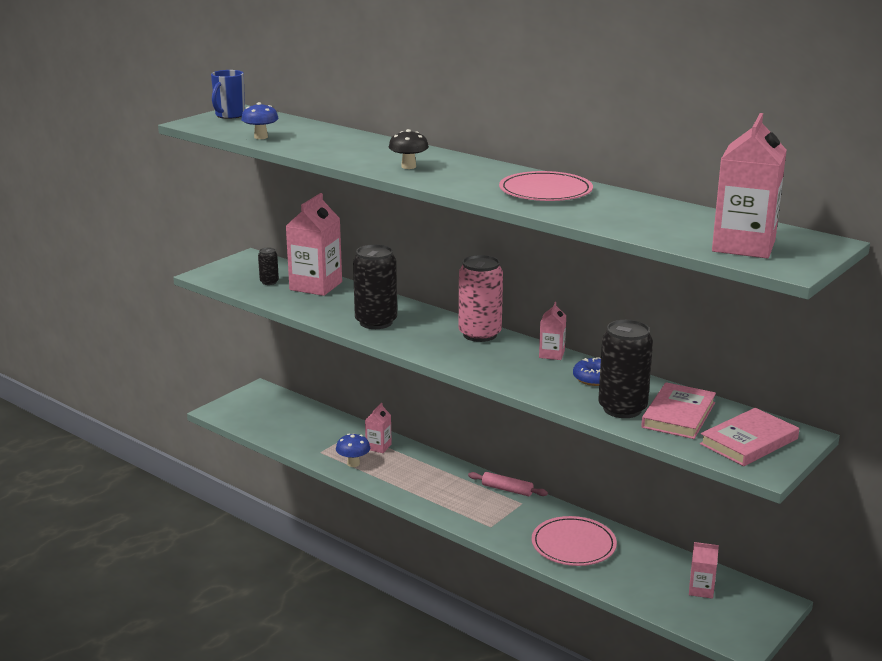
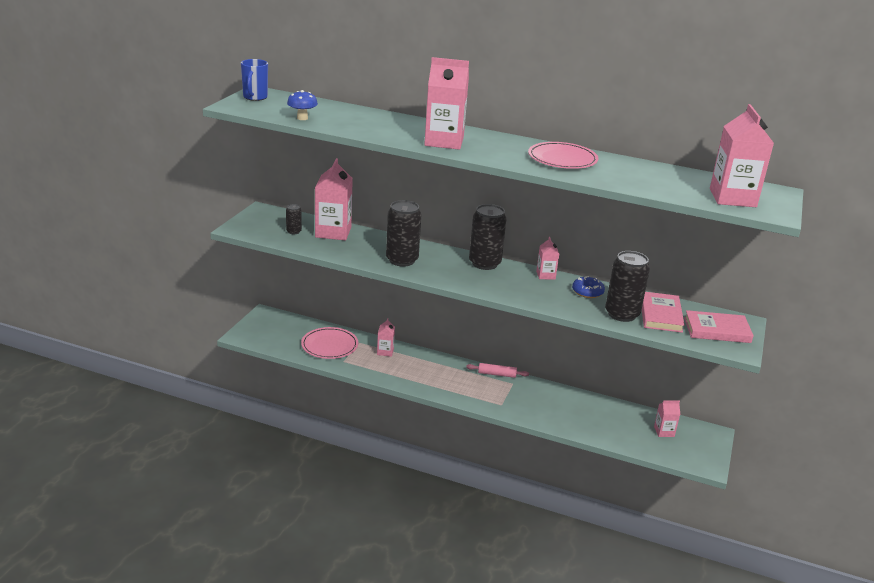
camera: 20 degrees left, 5 degrees up
(353, 463) = (374, 367): blue mushroom -> none
(408, 167) = (444, 141): black mushroom -> pink carton
(480, 334) = (484, 263): pink can -> black can
(573, 545) = (565, 410): pink plate -> pink plate (329, 345)
(749, 441) = (717, 330): pink book -> pink book turned 60 degrees clockwise

